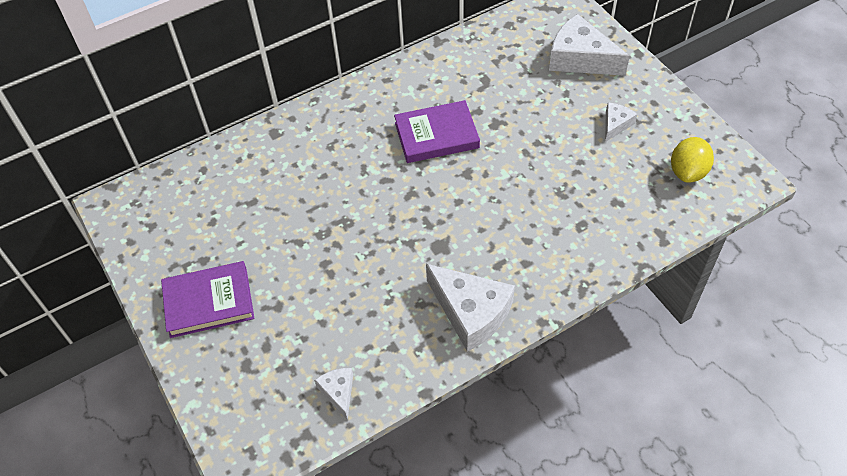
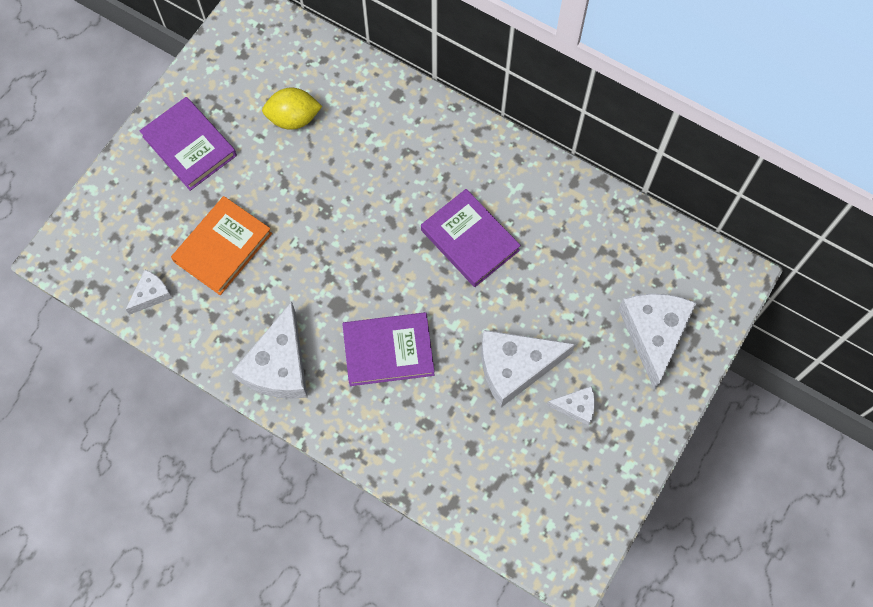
camera: 60 degrees right, 15 degrees up
(329, 313) = (223, 247): none -> orange book
(502, 226) = (388, 351): none -> purple book
(562, 148) = (515, 367): none -> white cheese
(688, 172) = (548, 503): yellow lemon -> yellow lemon (293, 118)

